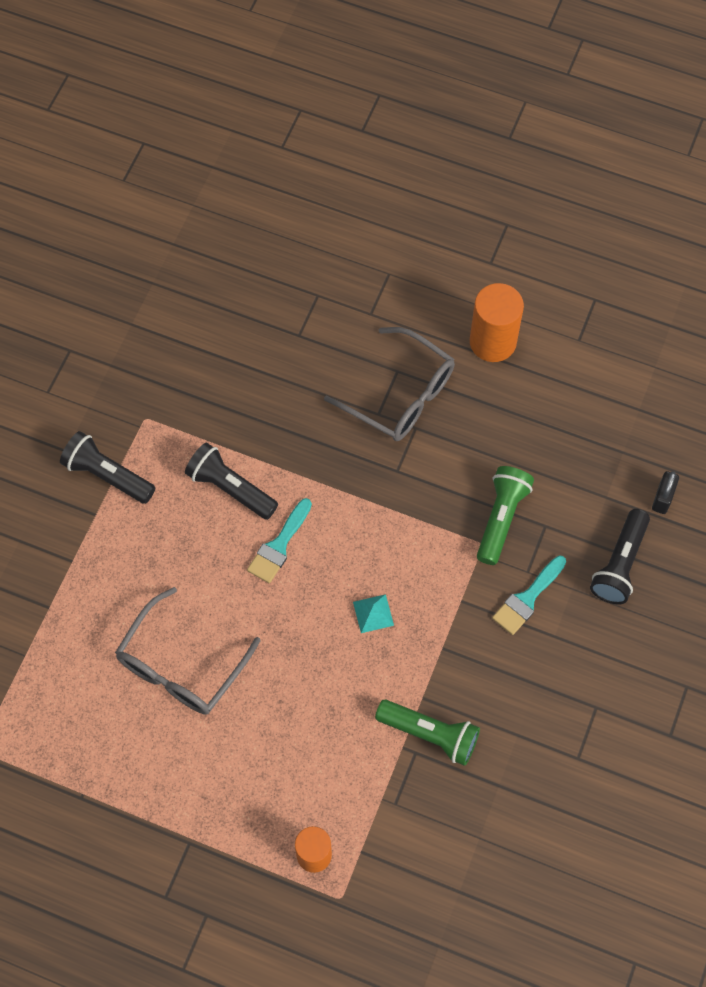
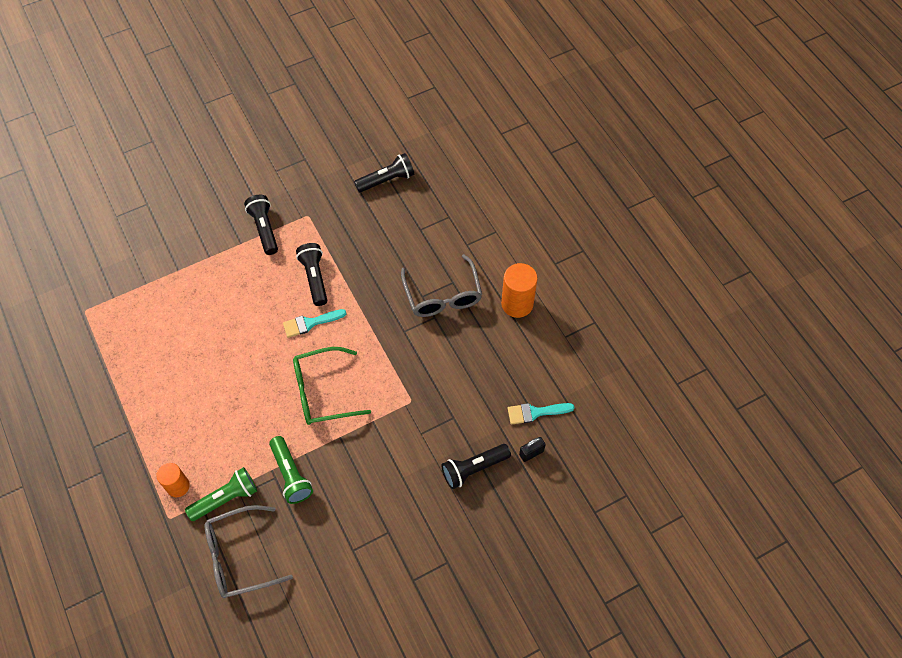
camera: 40 degrees right, 5 degrees down
(181, 665) = (209, 344): grey glasses -> grey glasses (239, 556)
(199, 303) = (387, 180): none -> black flashlight
(373, 613) = (322, 392): turquoise pyramid -> green glasses
(501, 518) = (434, 396): green flashlight -> green flashlight (226, 498)
(527, 598) = (407, 447): turquoise brush -> turquoise brush (535, 412)

